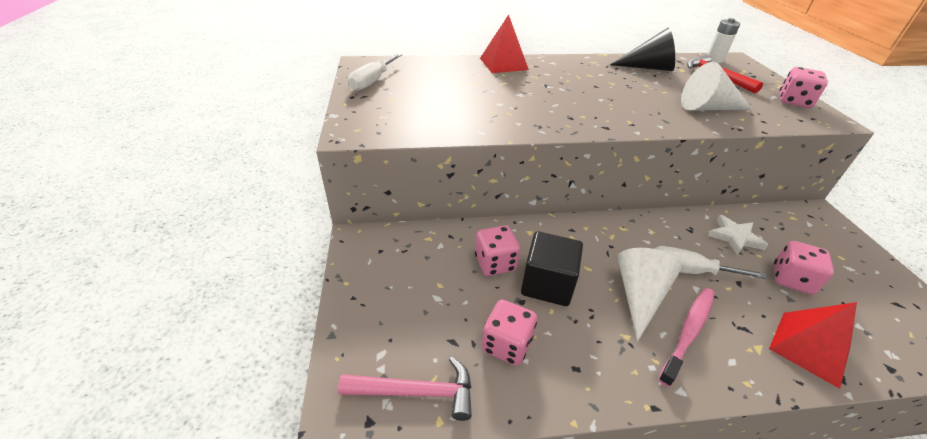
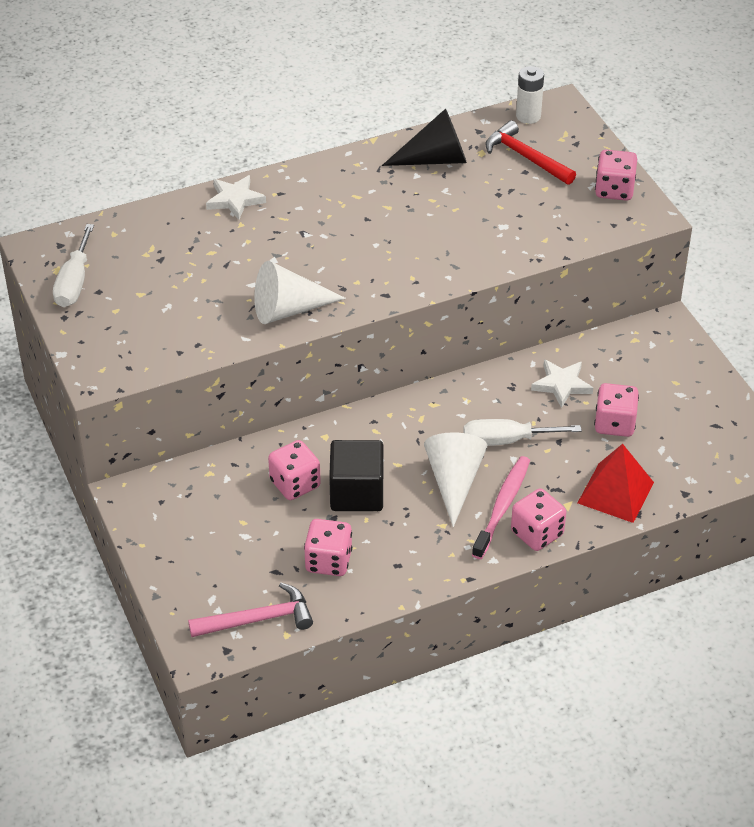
camera: 15 degrees left, 5 degrees up
(503, 64) = (235, 200): red pyramid -> white star
(707, 108) = (506, 230): white cone -> white cone (288, 310)
(729, 372) = (537, 533): none -> pink dice

